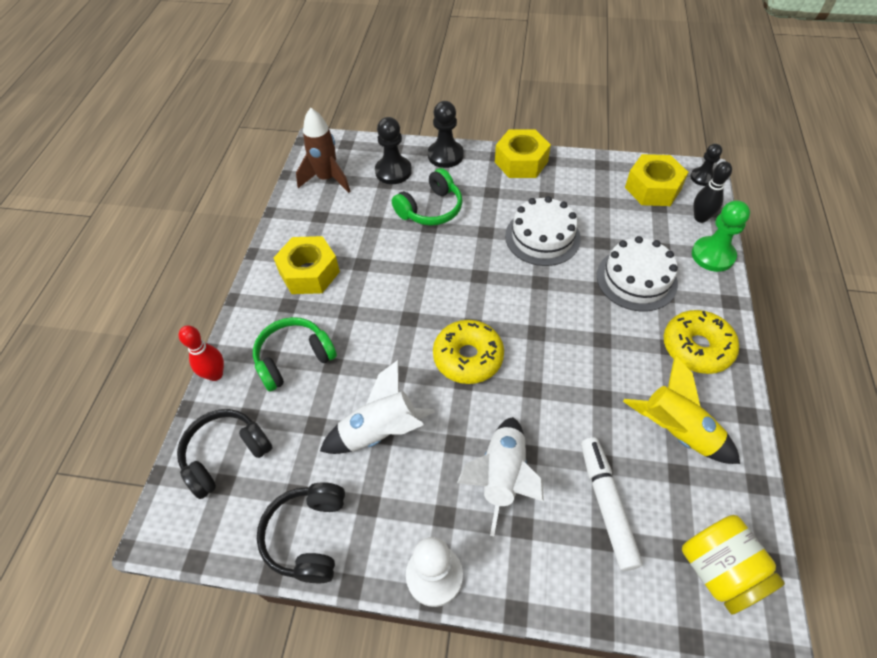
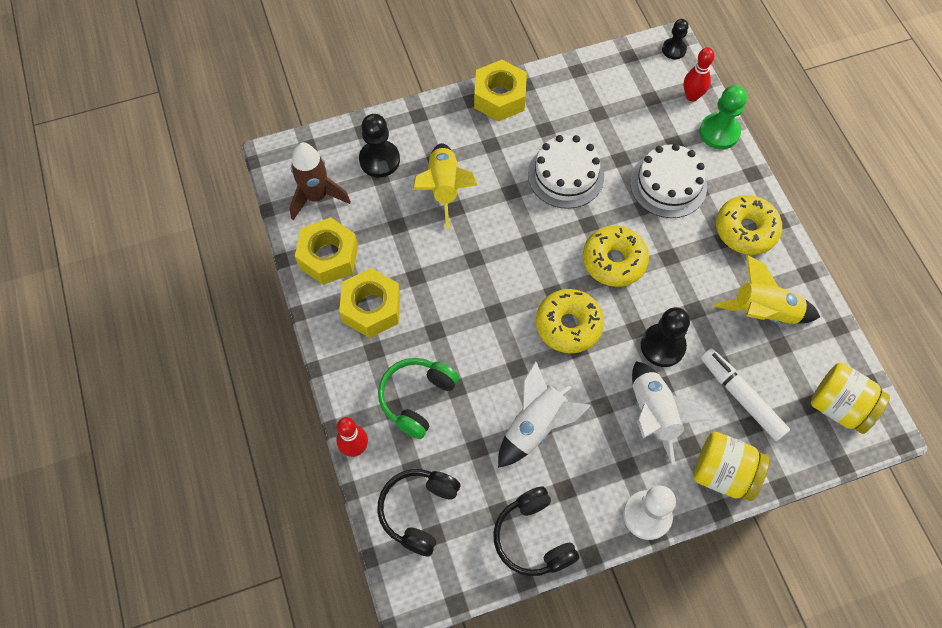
camera: 30 degrees left, 10 degrees up
(431, 209) = (444, 188): green headphones -> yellow rocket
(445, 155) = (420, 119): black pawn -> black pawn (662, 346)
(542, 575) = (723, 473): none -> yellow jar
(545, 321) = (614, 261): none -> yellow donut
(653, 188) = (636, 79): yellow nut -> yellow nut (328, 257)
(700, 218) = (692, 96): black bowling pin -> red bowling pin

